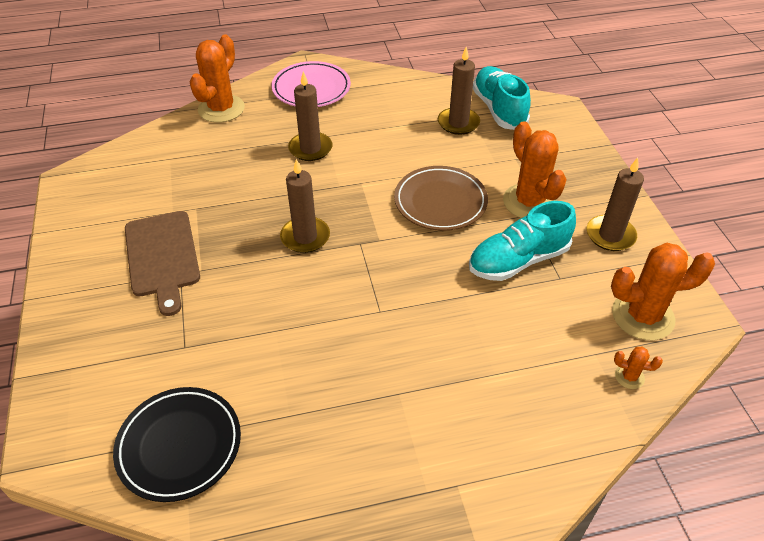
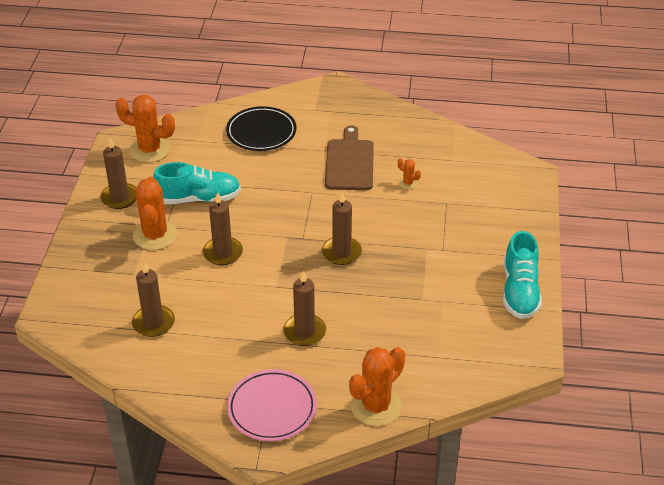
camera: 160 degrees left, 5 degrees down
(162, 257) = (454, 265): brown cutting board -> brown cutting board (349, 162)
(179, 446) = (455, 157): black plate -> black plate (261, 132)
(440, 202) = (223, 253): brown plate -> brown candle
(499, 109) = (104, 328): turquoise shoe -> turquoise shoe (520, 291)
(629, 377) = (188, 126): orange cactus -> orange cactus (408, 183)

